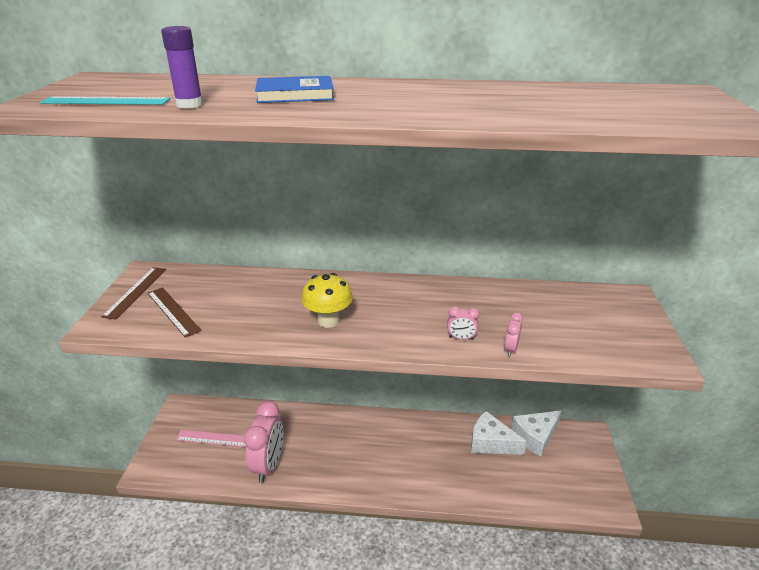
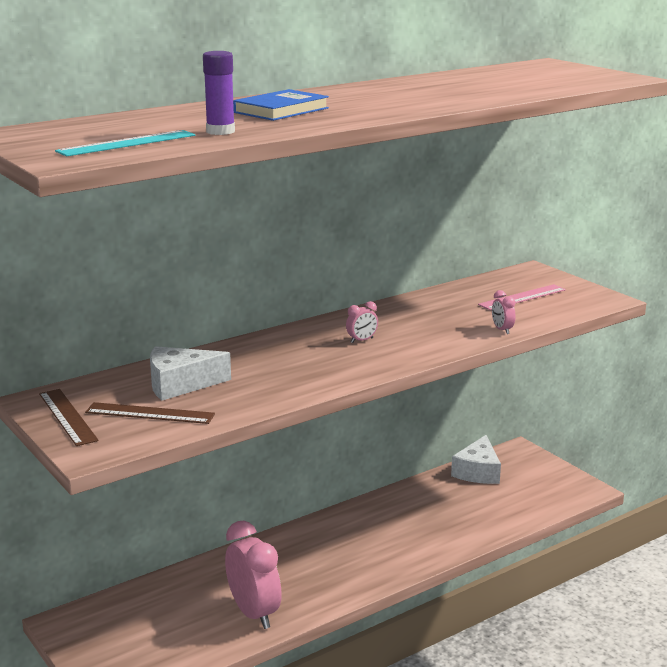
camera: 40 degrees left, 10 degrees down
(215, 438) = (156, 624): pink ruler -> pink ruler (522, 297)
(328, 321) = (324, 365): yellow mushroom -> none
(461, 338) = (455, 336): pink clock -> pink clock (362, 340)
(491, 442) = (446, 493): white cheese -> white cheese (180, 384)

